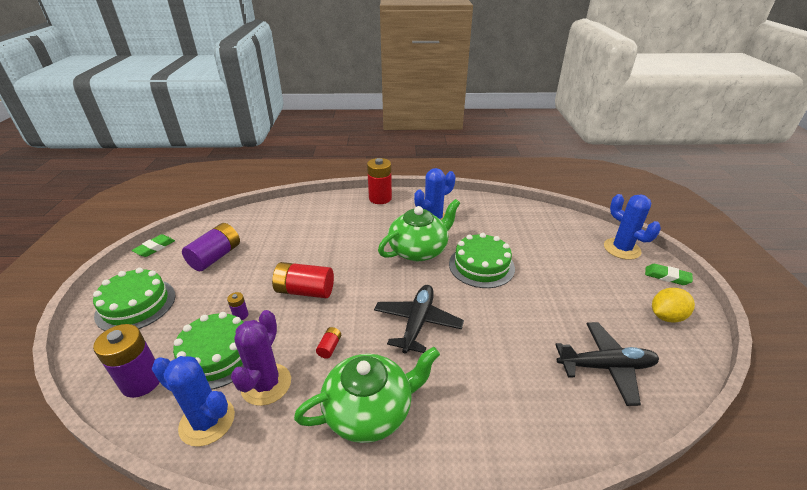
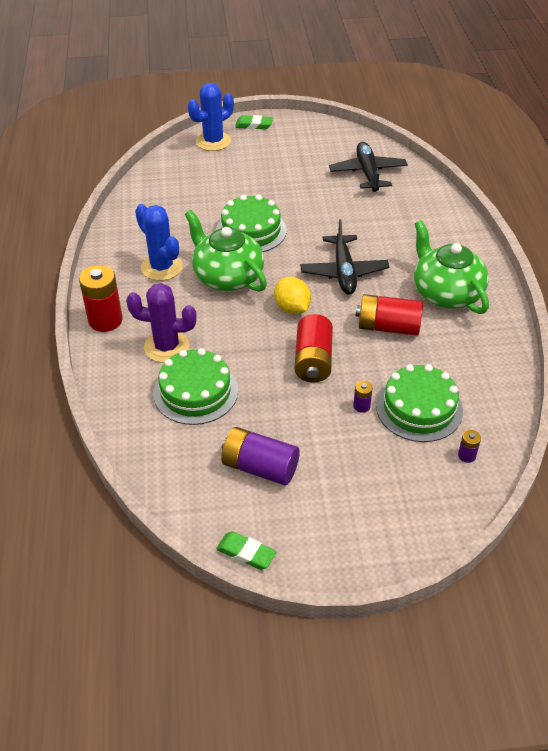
camera: 95 degrees left, 10 degrees up
(136, 305) = (366, 516): green cake -> green cake (195, 392)
(142, 381) = (467, 455): purple battery -> purple battery, size x0.46
(207, 421) = (489, 390): blue cactus -> none
(266, 384) = (441, 361): purple cactus -> purple cactus (166, 347)
(329, 347) = (388, 327): red battery -> red battery, size x2.19
(417, 323) = (343, 272): black plane -> black plane turned 105 degrees counterclockwise
(666, 316) = (306, 136): yellow lemon -> yellow lemon (292, 308)
(667, 277) = (254, 125): green eraser -> green eraser turned 75 degrees clockwise

